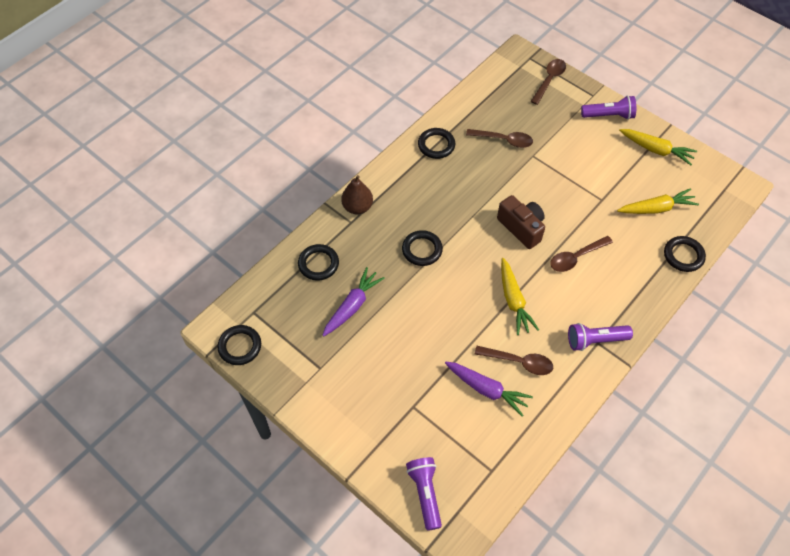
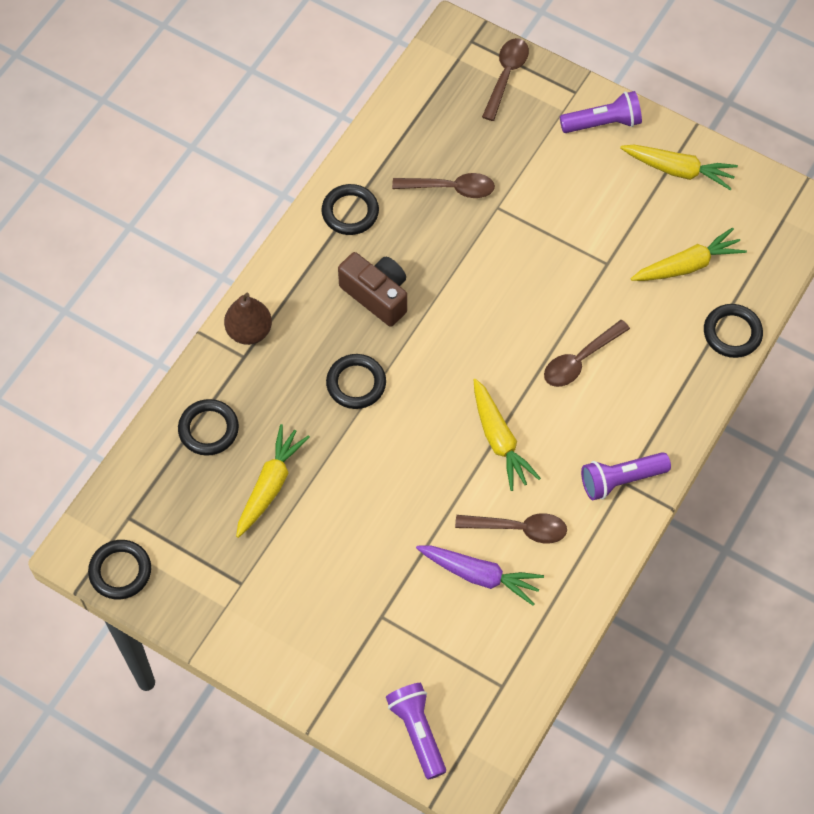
camera: 10 degrees left, 5 degrees up
(352, 306) = (270, 485): purple carrot -> yellow carrot
(521, 228) = (496, 326): brown camera -> brown camera (377, 295)

